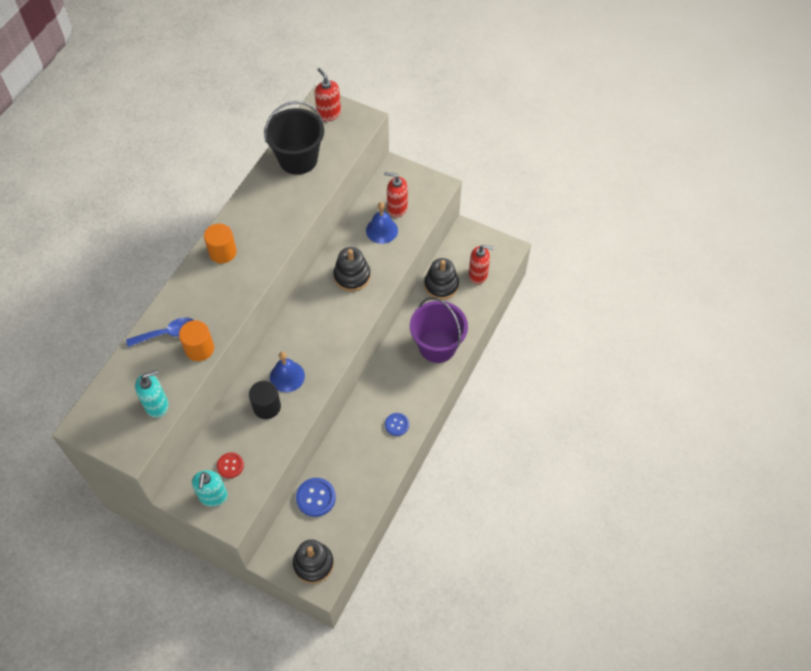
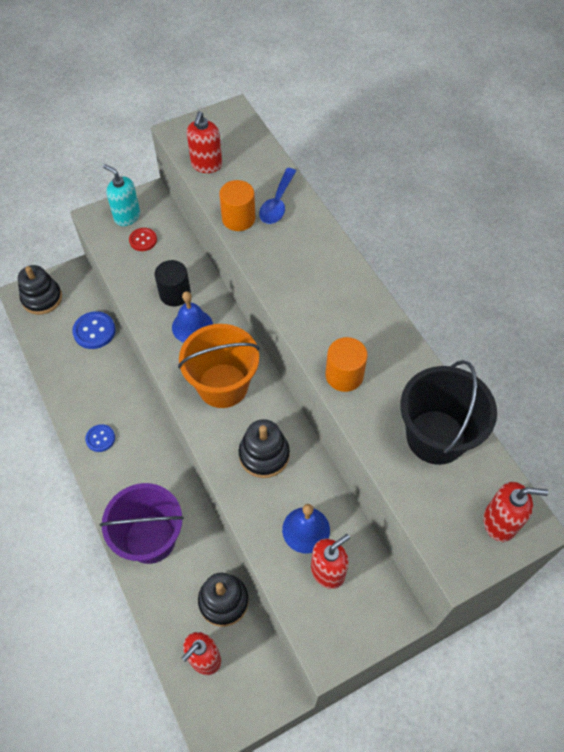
camera: 125 degrees right, 0 degrees up
(157, 405) = (206, 165): turquoise soap dispenser -> red soap dispenser
(222, 252) = (344, 290): orange cylinder -> orange cylinder (344, 375)
(320, 328) = (223, 385): none -> orange bucket

